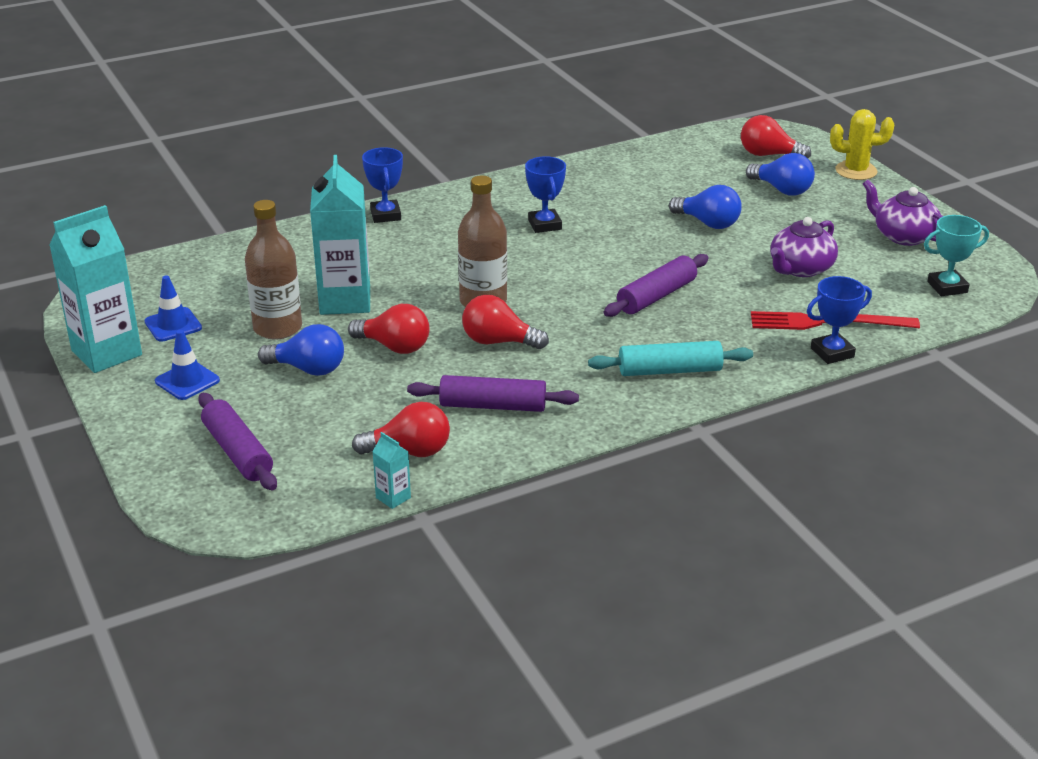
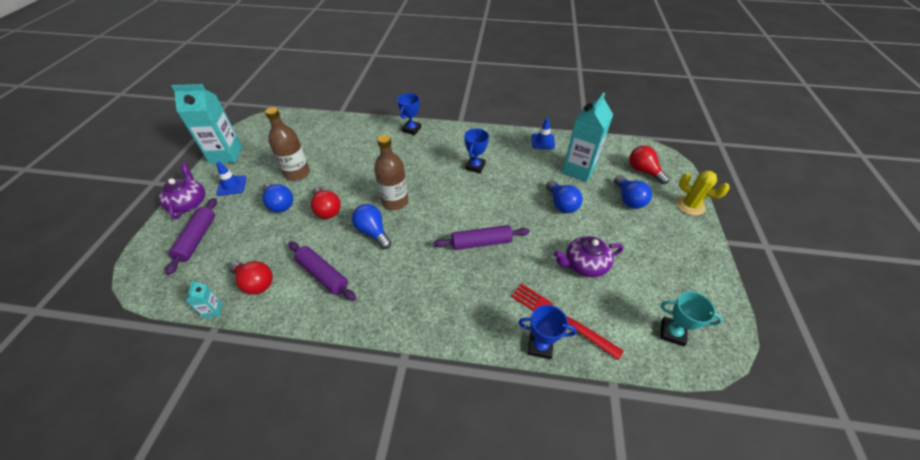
camera: 35 degrees right, 15 degrees up
(173, 325) = (264, 152): blue traffic cone -> blue traffic cone (543, 141)
(345, 301) = (340, 171): turquoise carton -> turquoise carton (578, 170)
(498, 342) = (373, 232): red light bulb -> blue light bulb
(670, 370) = (432, 303): turquoise rolling pin -> none
(903, 236) = (678, 272): purple teapot -> purple teapot (189, 203)

